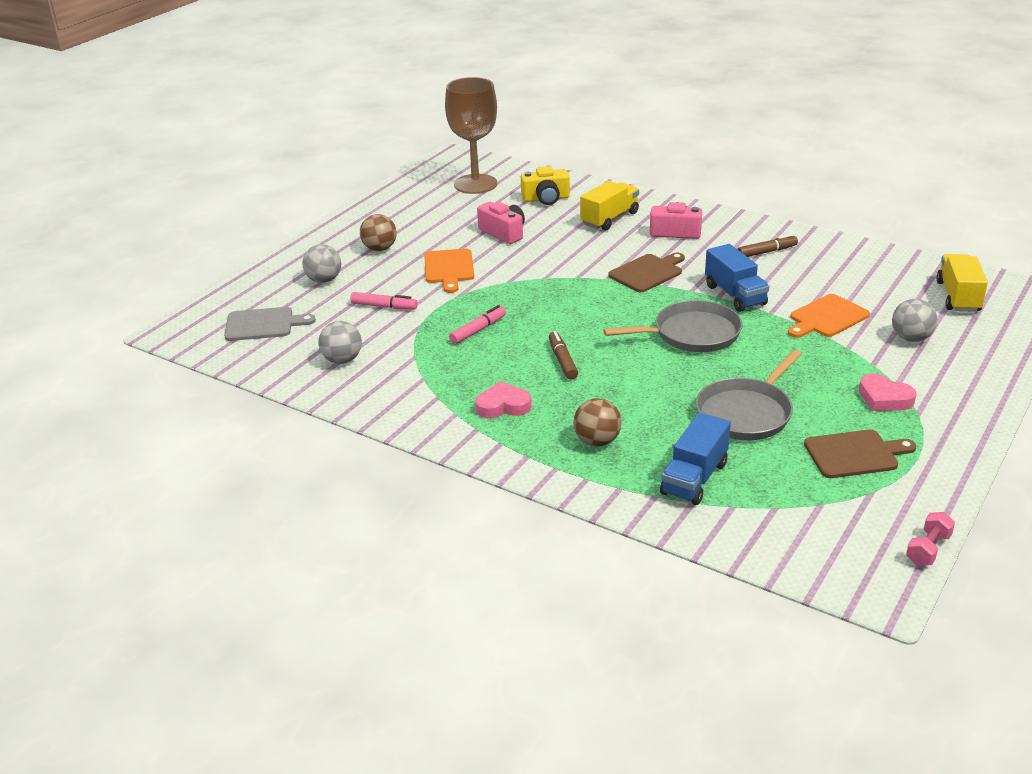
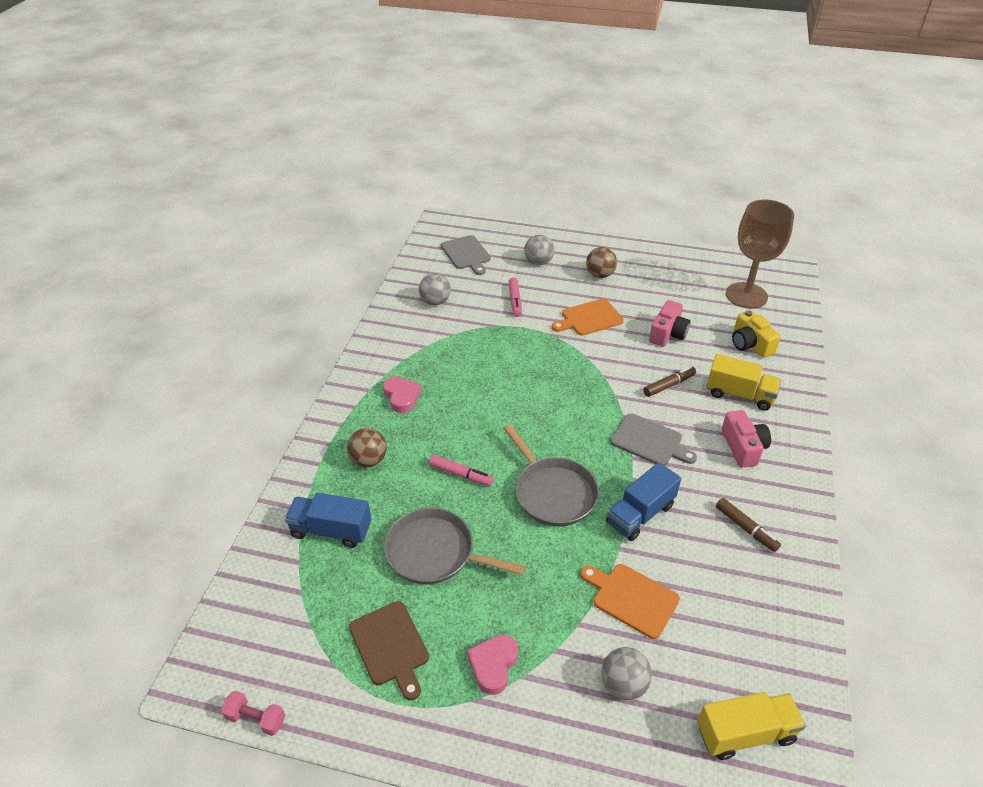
camera: 70 degrees right, 10 degrees up
(478, 330) = (502, 357): pink marker -> pink marker (461, 474)
(562, 360) = (476, 416): brown marker -> brown marker (669, 385)
(648, 272) = (649, 441): brown cutting board -> grey cutting board

